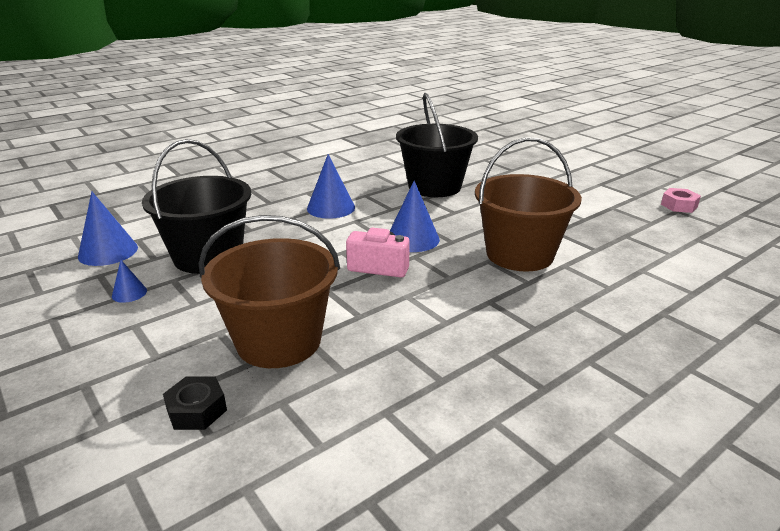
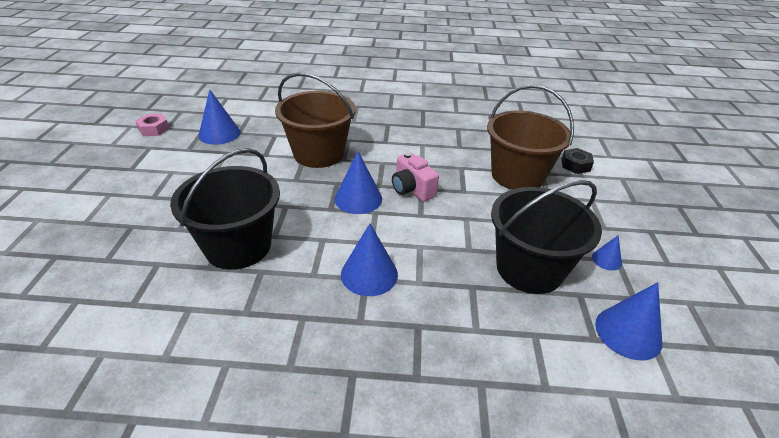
camera: 140 degrees left, 10 degrees up
(633, 227) = (219, 134): none -> blue cone

